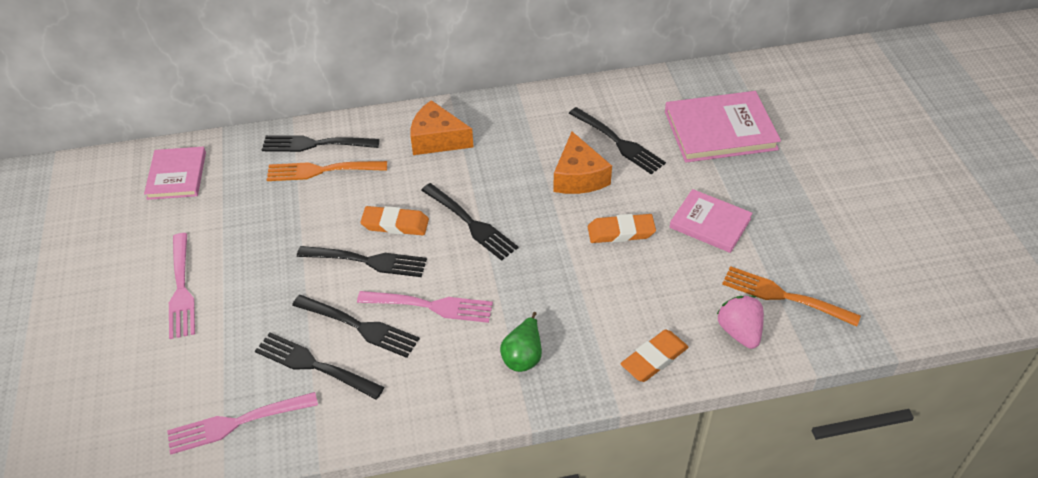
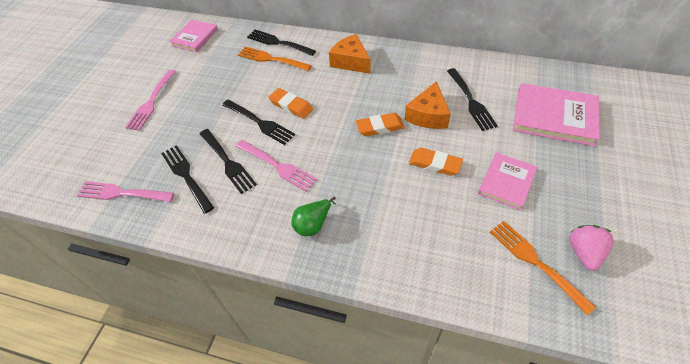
camera: 30 degrees right, 5 degrees up
(470, 223) = (336, 121): black fork -> none
(654, 359) = (403, 267): orange eraser -> orange eraser (380, 127)
(710, 223) = (506, 182): pink book -> pink book turned 60 degrees clockwise
(739, 332) = (482, 275): pink strawberry -> pink strawberry (584, 253)

